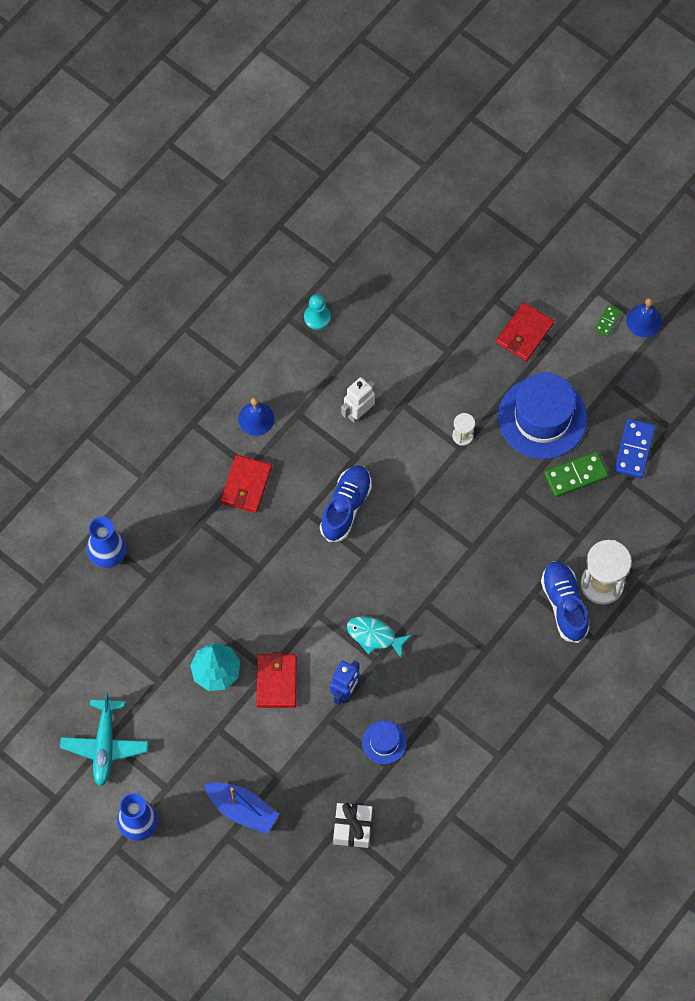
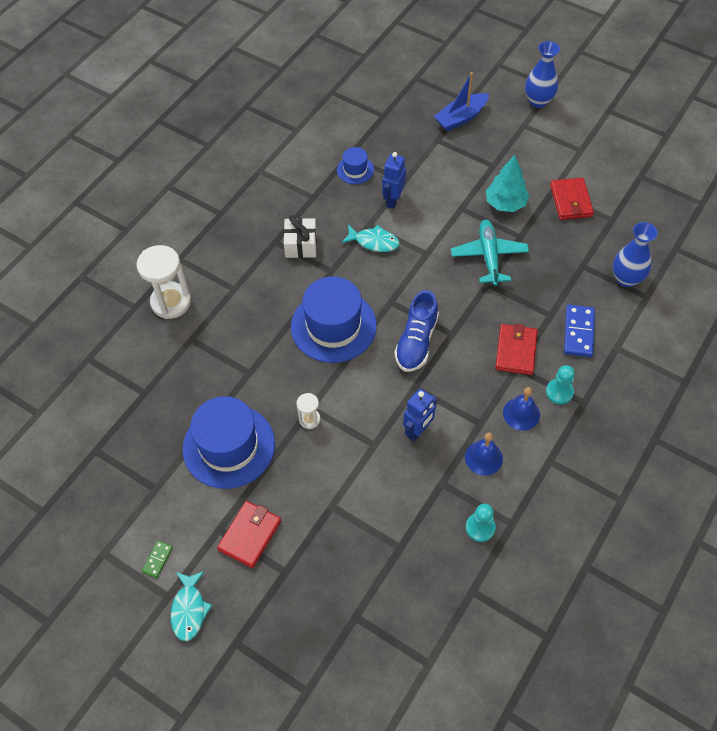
camera: 175 degrees right, 10 degrees down
(104, 745) = (582, 146): turquoise plane -> turquoise plane (489, 256)
(213, 436) = (559, 392): none -> turquoise pawn
(242, 810) = (461, 118): blue boat -> blue boat turned 60 degrees counterclockwise
(276, 681) = (452, 201): red wallet -> red wallet (570, 201)
(352, 828) = (372, 115): white gift -> white gift (301, 245)
(359, 413) = (418, 431): white robot -> blue robot
(430, 535) = (333, 326): none -> blue hat
(564, 604) = (206, 282): blue shoe -> none
(576, 475) = (194, 394): green domino -> none
(578, 277) = (189, 610): none -> turquoise fish
(634, 449) = (135, 425): blue domino -> blue domino (578, 332)
(644, 321) = (116, 565): blue bell -> blue bell (483, 458)

